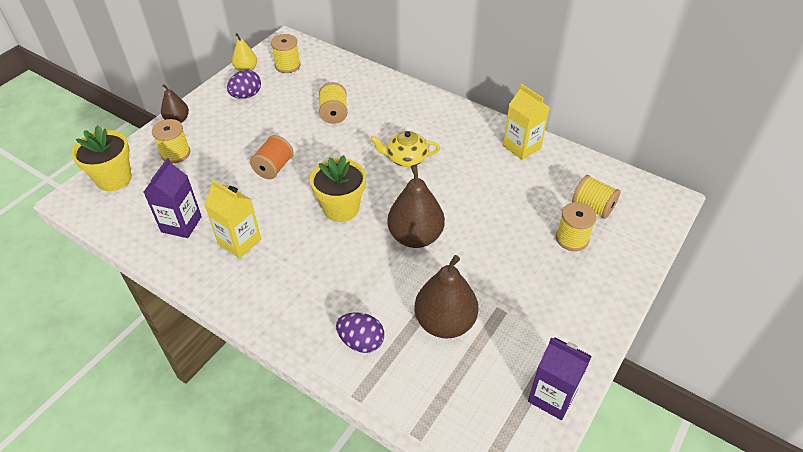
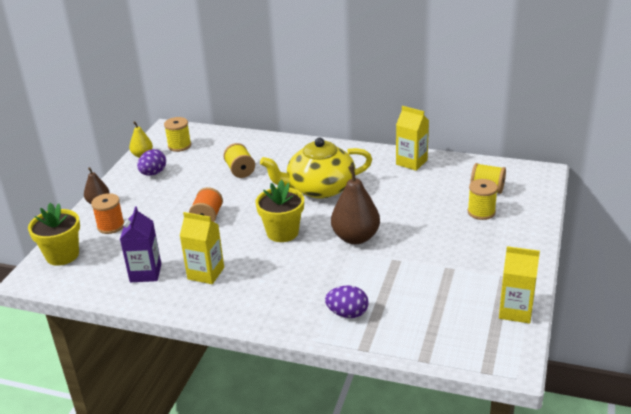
camera: 15 degrees left, 15 degrees down
(175, 153) = (111, 226): yellow spool -> orange spool
(406, 158) = (319, 188): yellow teapot -> yellow teapot, size x1.86
(445, 322) = (409, 286): brown pear -> none
(552, 396) = (515, 311): purple carton -> yellow carton

